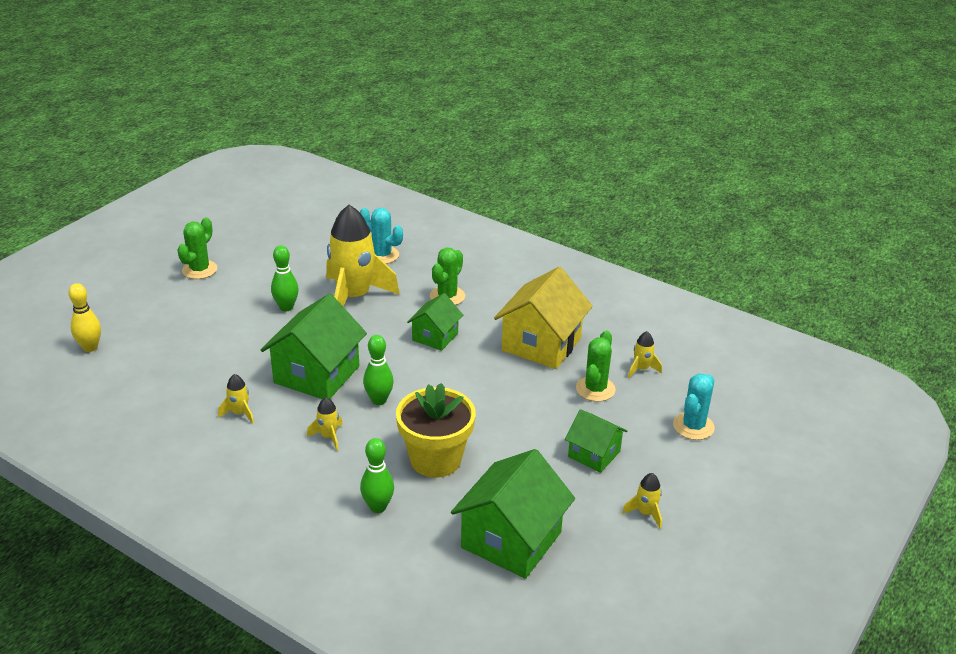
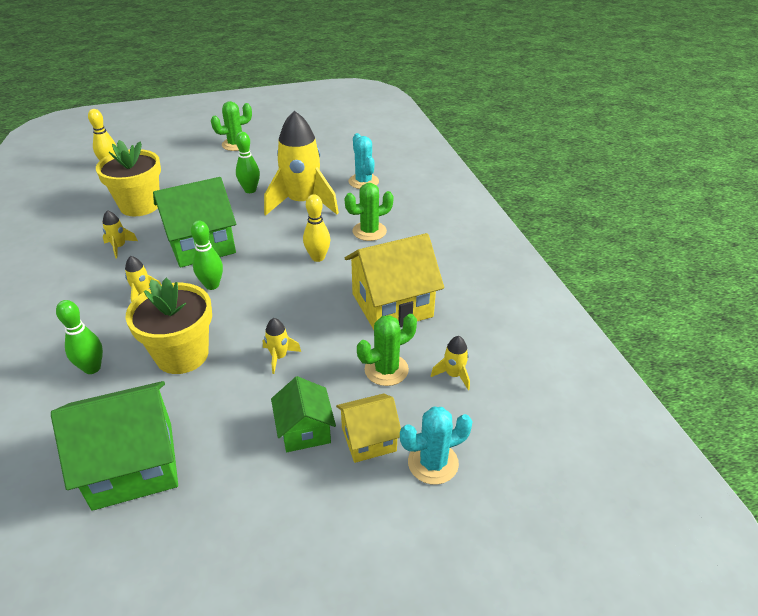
camera: 40 degrees right, 5 degrees up
(195, 369) = (140, 205): none -> yellow flower pot
(435, 336) = (318, 257): green house -> yellow bowling pin
(640, 436) = (368, 439): none -> yellow house
(645, 513) = (271, 523): yellow rocket -> yellow rocket (279, 357)

